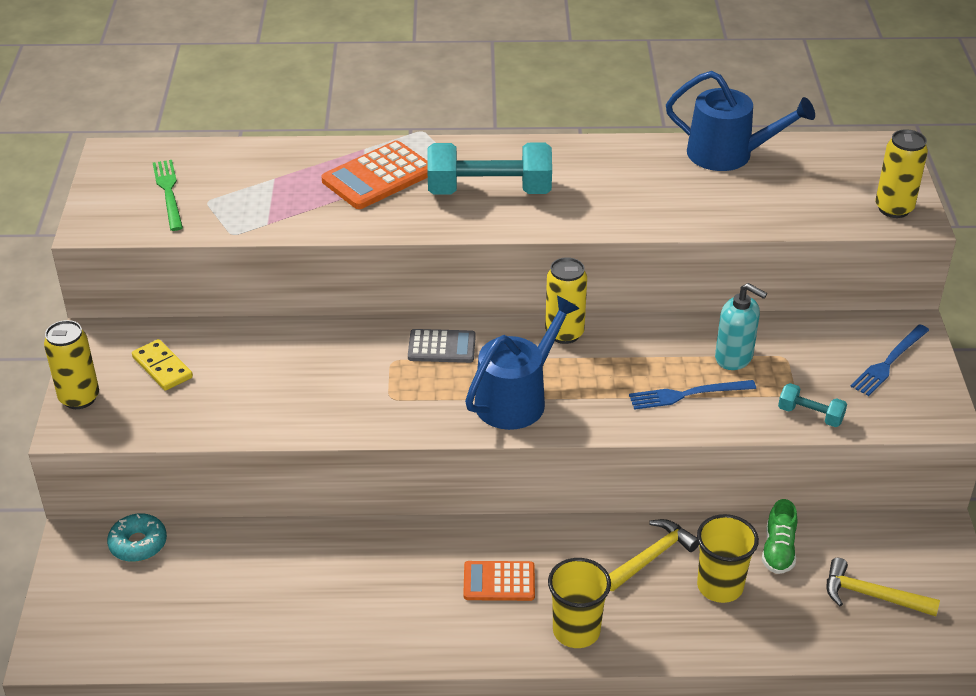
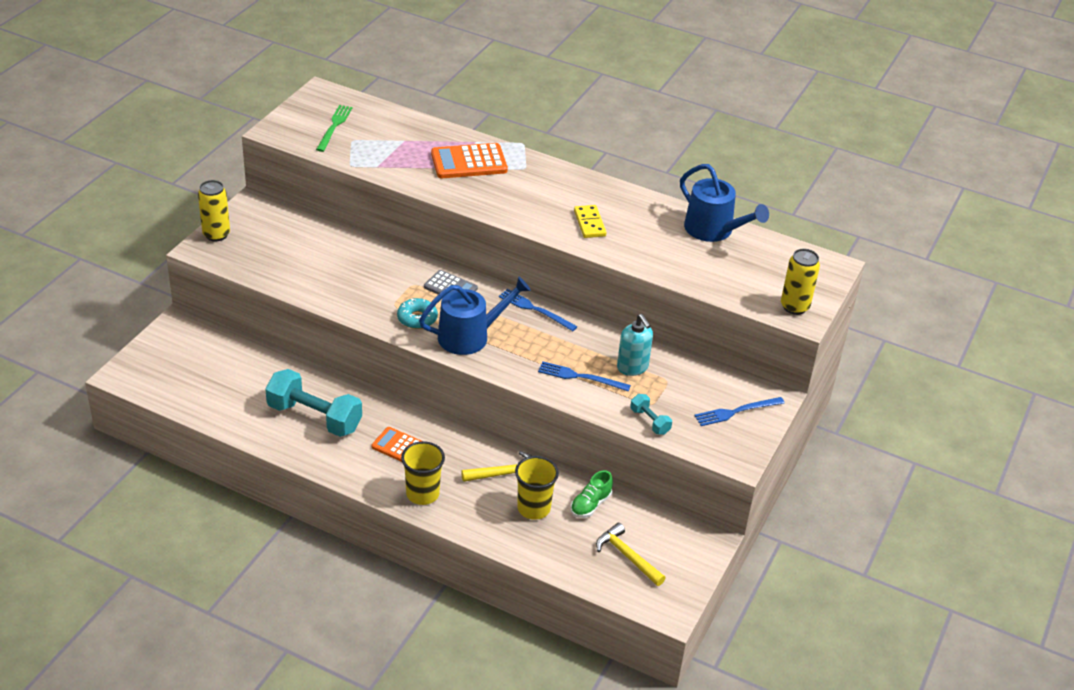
camera: 25 degrees right, 0 degrees up
(138, 544) = (211, 338): turquoise donut -> turquoise donut (417, 318)
(162, 367) = (276, 235): yellow domino -> yellow domino (589, 223)
(489, 191) = (531, 196): turquoise dumbbell -> turquoise dumbbell (314, 417)
(564, 333) = (535, 309): yellow can -> blue fork

